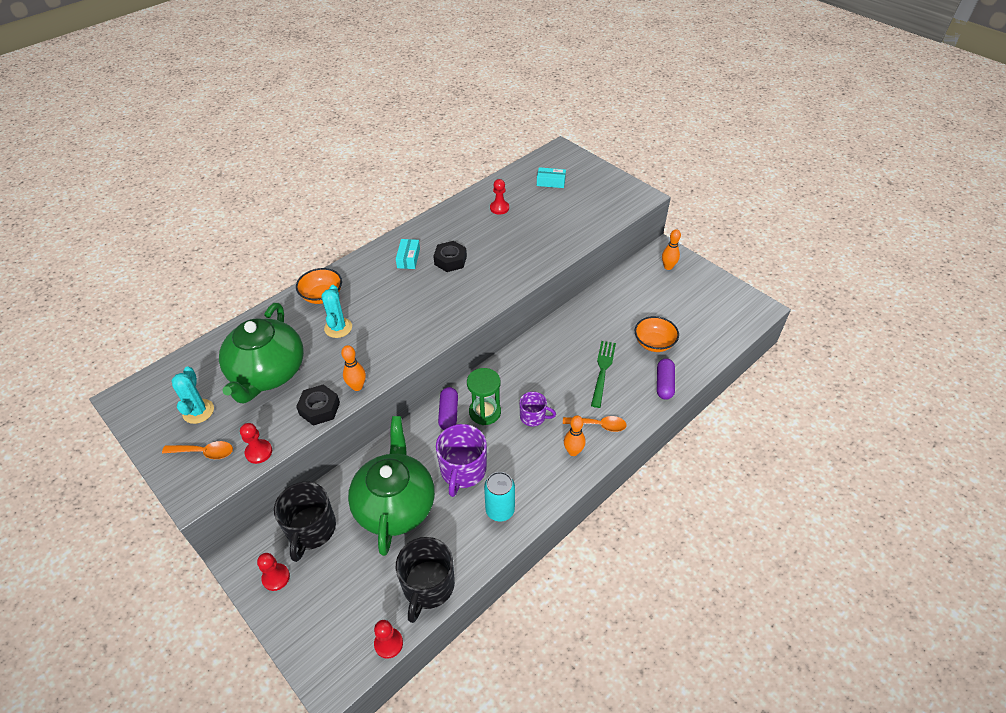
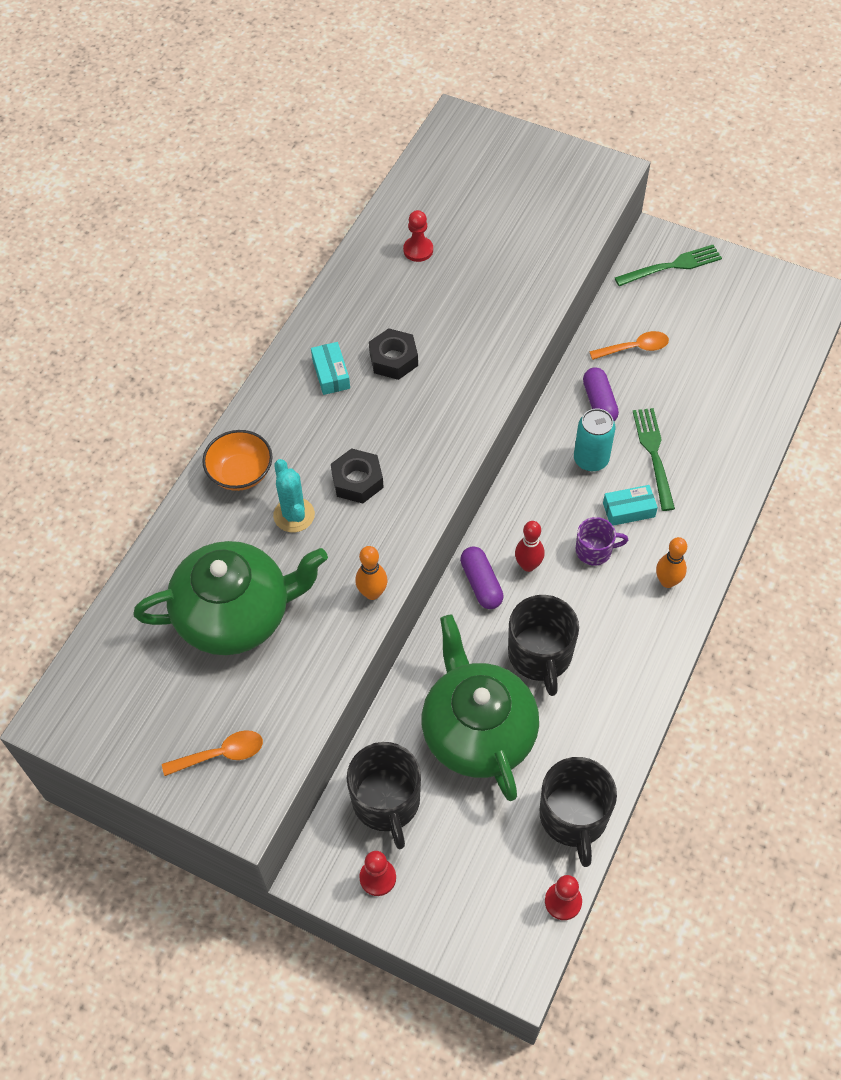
camera: 20 degrees left, 10 degrees up
(198, 411) = (174, 702): turquoise cactus -> none
(259, 452) = (295, 728): red pawn -> none
(268, 373) = (235, 614): green teapot -> green teapot turned 90 degrees counterclockwise
(319, 408) = (340, 641): black nut -> black nut (357, 481)
(463, 470) = (540, 655): purple mug -> black mug
(485, 412) = (528, 565): green hourglass -> red bowling pin
(500, 510) = (613, 691): turquoise can -> turquoise can (591, 459)
(551, 182) = (470, 183): turquoise box -> turquoise box (628, 510)
(599, 425) = (683, 534): orange spoon -> orange spoon (634, 348)
(654, 343) = (702, 392): orange bowl -> none
(664, 384) = (740, 448): purple capsule -> purple capsule (599, 403)
(668, 267) = (671, 266): orange bowling pin -> green fork

